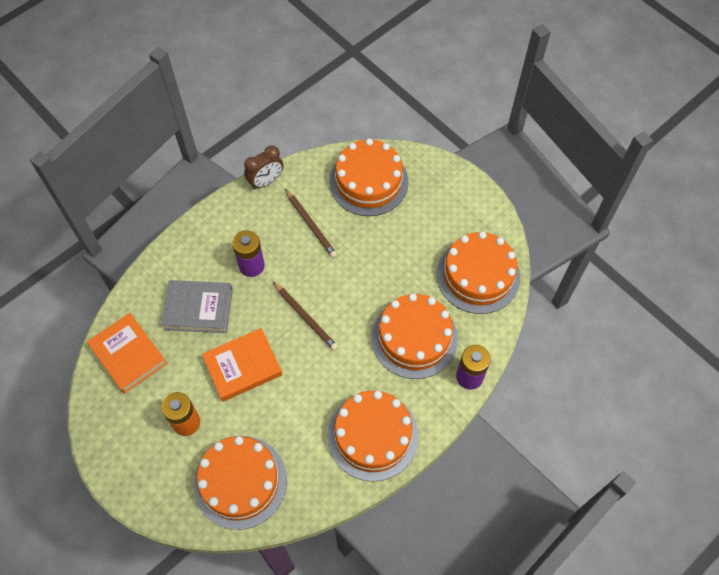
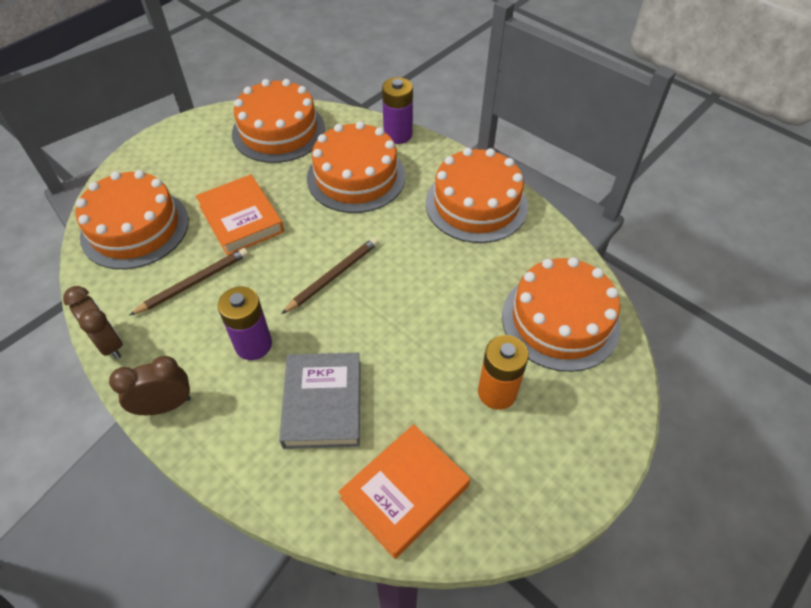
camera: 95 degrees left, 10 degrees down
(214, 218) = (165, 405): none -> brown clock
(243, 366) = (408, 336): orange book -> orange book (241, 219)

